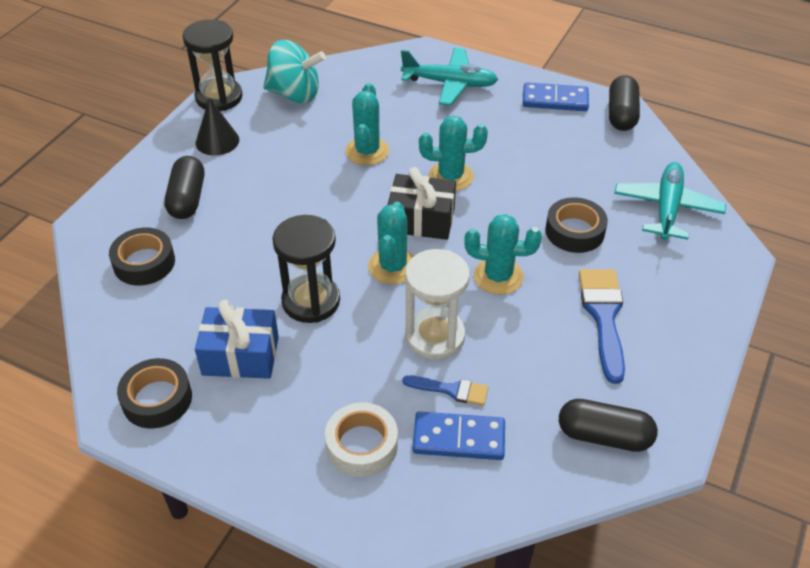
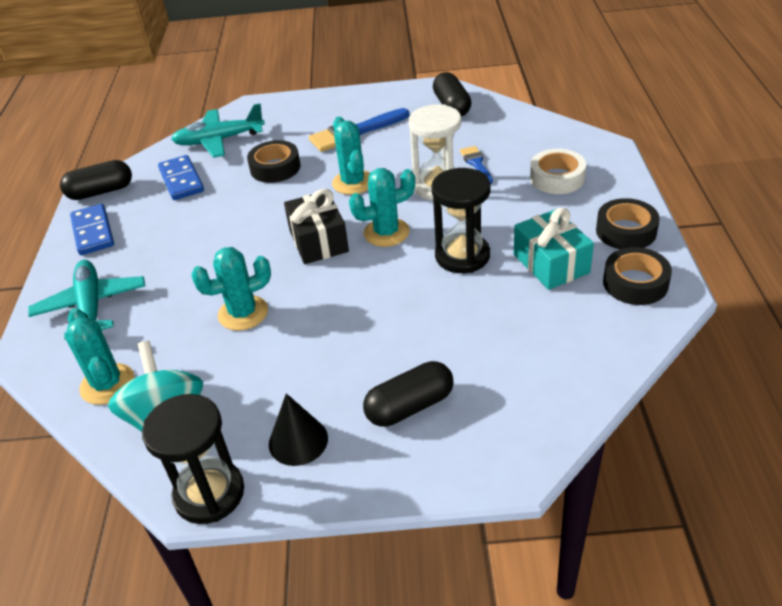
camera: 115 degrees left, 5 degrees down
(144, 263) = (520, 382): black tape -> black tape (626, 231)
(240, 356) = (551, 263): blue gift -> turquoise gift
(451, 176) = (248, 248): turquoise cactus -> turquoise cactus (107, 384)
(459, 438) = (509, 148): blue domino -> blue domino (181, 180)

